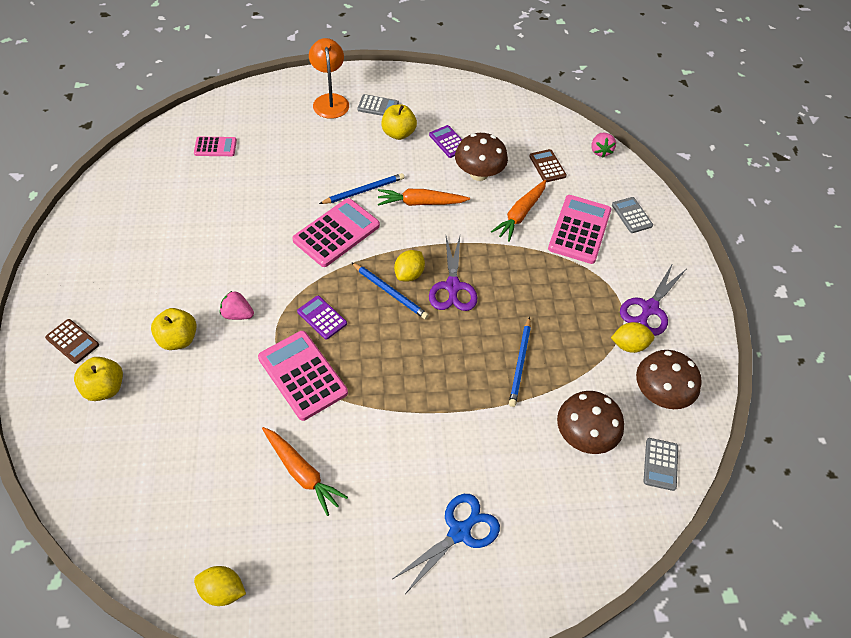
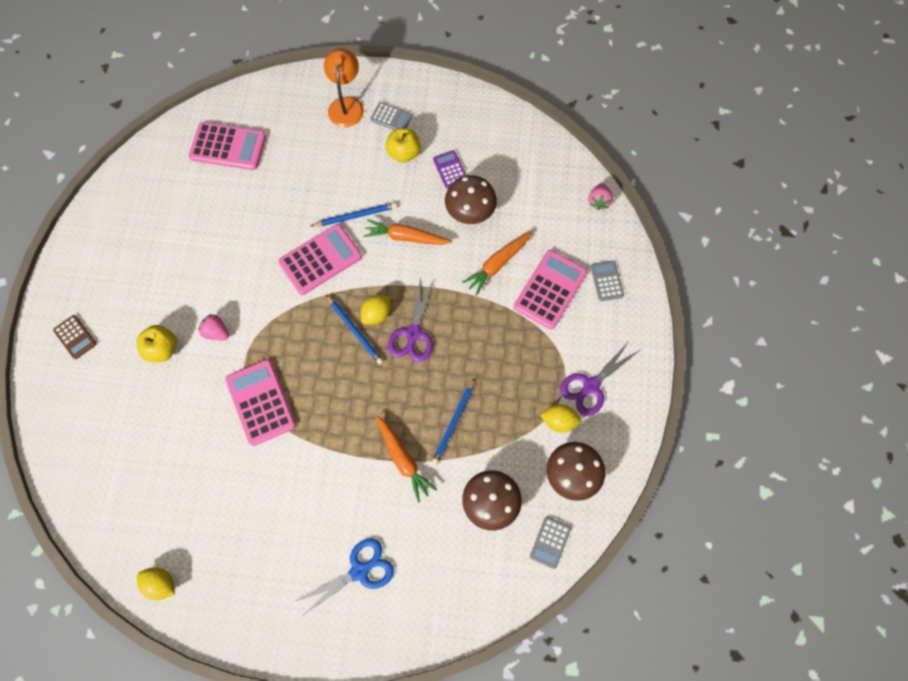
camera: 15 degrees right, 15 degrees up
(104, 388) = (95, 387): yellow apple -> none
(215, 147) = (228, 146): pink calculator -> pink calculator, size x1.83
(302, 473) = (242, 494): orange carrot -> orange carrot (403, 459)
(322, 318) = (289, 347): purple calculator -> none
(547, 166) = (540, 212): brown calculator -> none

